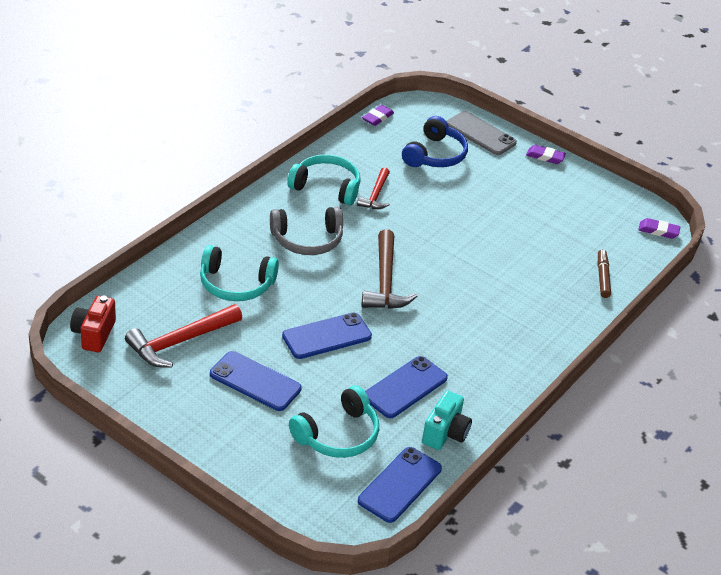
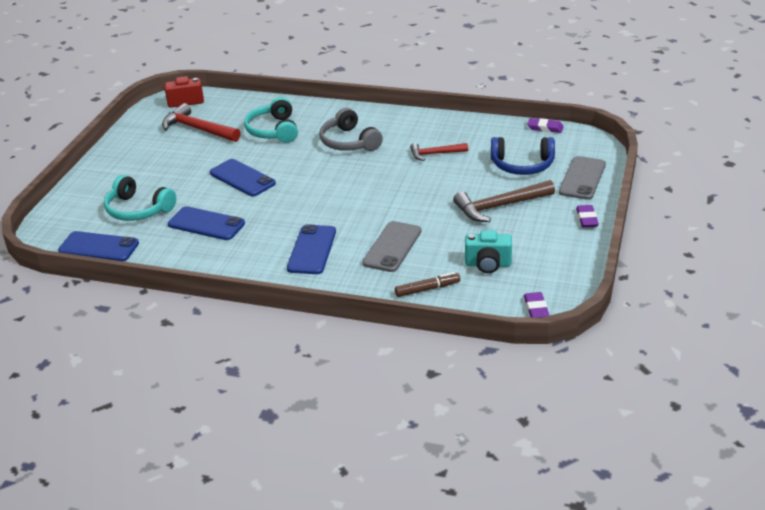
camera: 75 degrees right, 5 degrees down
(255, 381) = (175, 165): blue phone -> blue phone (312, 250)
(326, 187) = (423, 132): turquoise headphones -> none
(385, 281) = (326, 185): brown hammer -> brown hammer (499, 206)
(445, 433) = (164, 253): turquoise camera -> turquoise camera (488, 264)
(525, 275) = (392, 247): none -> grey phone

